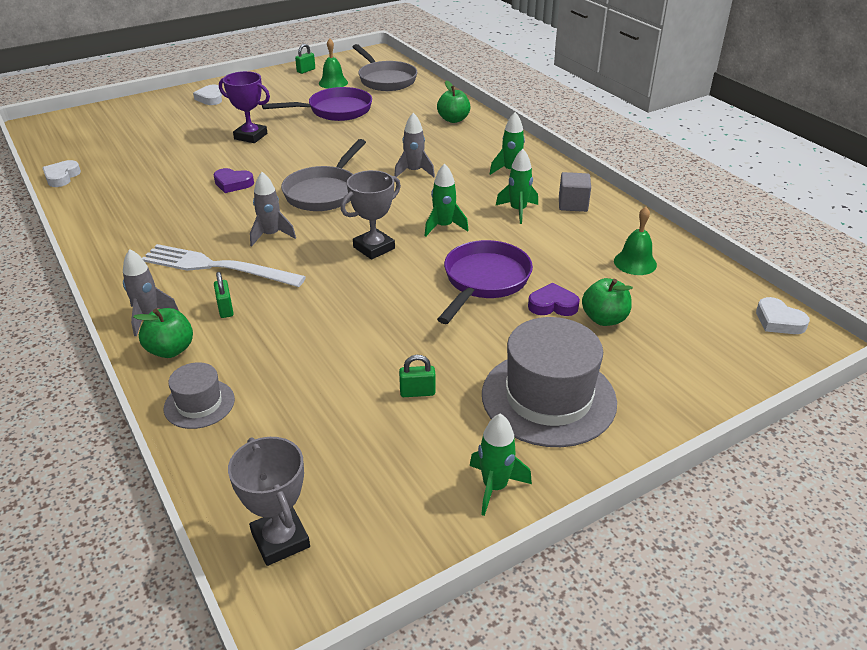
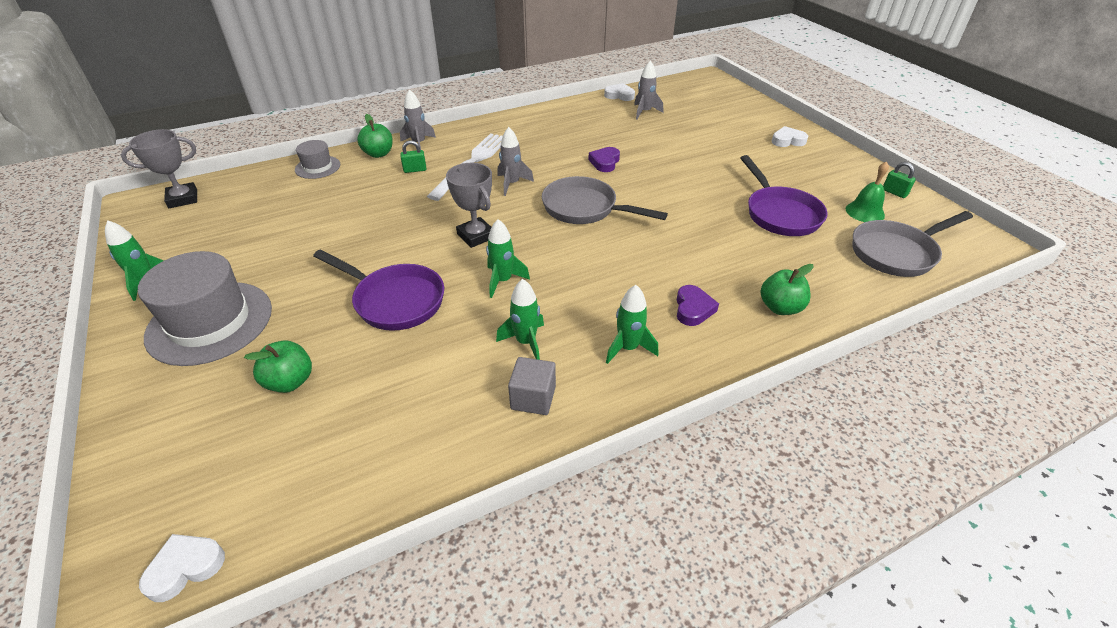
camera: 95 degrees right, 5 degrees up
(250, 136) = (702, 166): purple trophy -> none
(414, 172) = (626, 266): grey rocket -> grey rocket (644, 112)
(417, 392) = (267, 252): green padlock -> none
(552, 305) = (333, 345): purple heart -> purple heart (693, 309)
(635, 263) = (378, 435): green bell -> none

